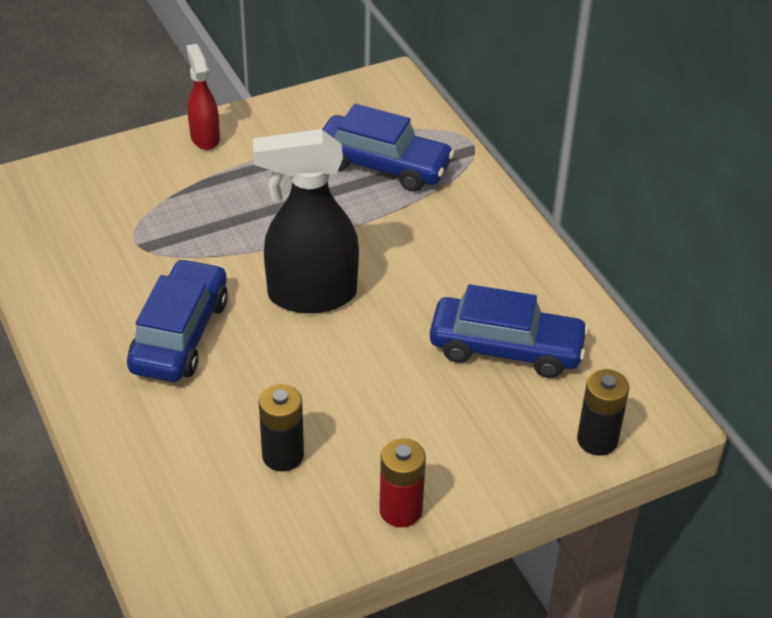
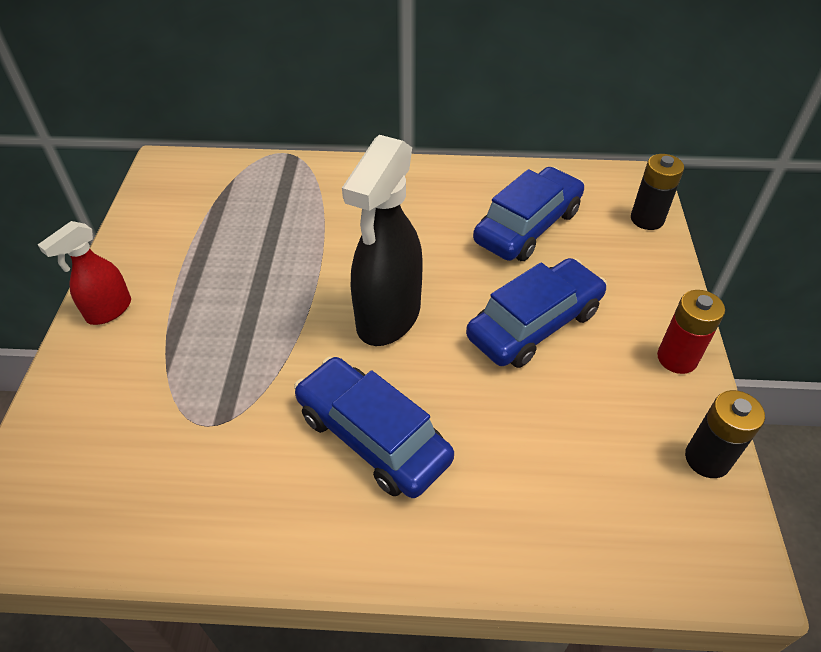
camera: 60 degrees left, 5 degrees up
(205, 138) = (108, 311): red spray bottle -> red spray bottle turned 60 degrees counterclockwise
(283, 455) = (578, 415): black battery -> black battery (707, 459)
(383, 165) = (264, 210): blue car -> blue car (534, 324)

